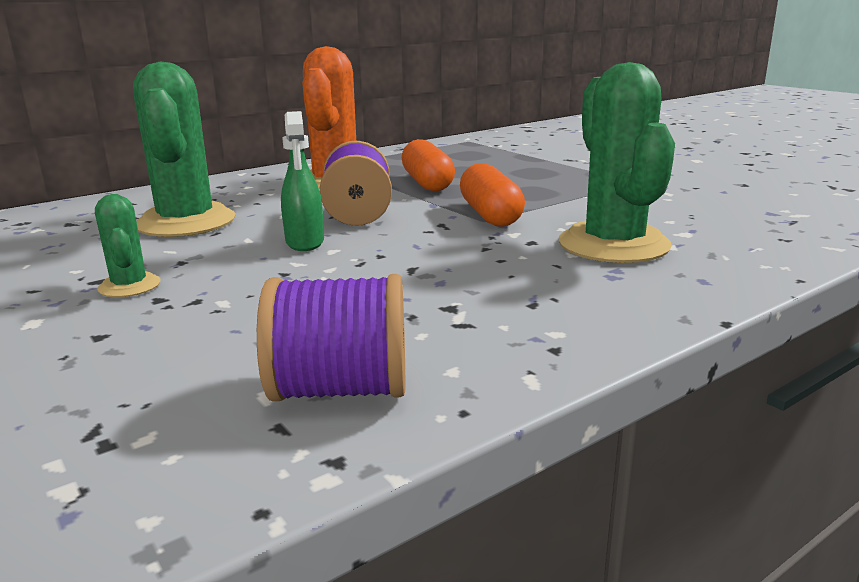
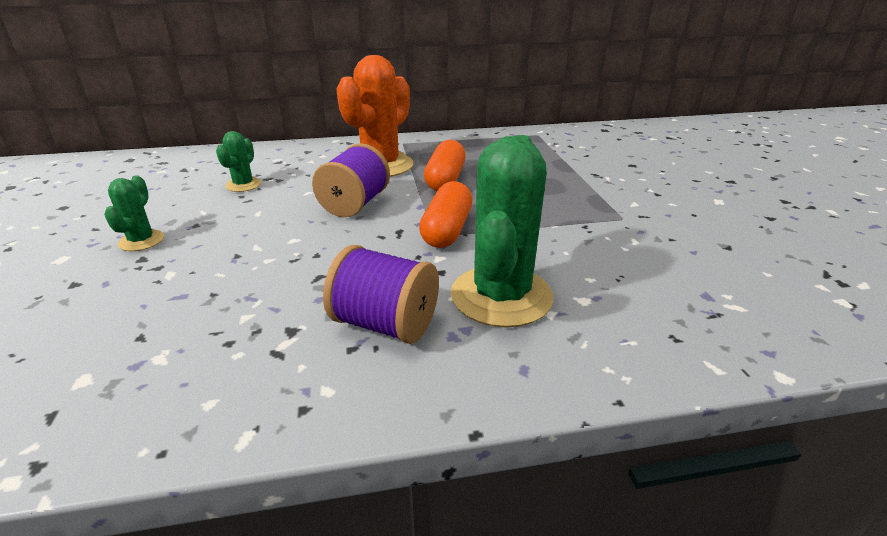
camera: 25 degrees right, 10 degrees up
(186, 222) = (243, 185): green cactus -> green cactus, size x0.48
(305, 242) = (285, 226): green spray bottle -> none
(340, 390) = (122, 393): purple spool -> purple spool (385, 324)

